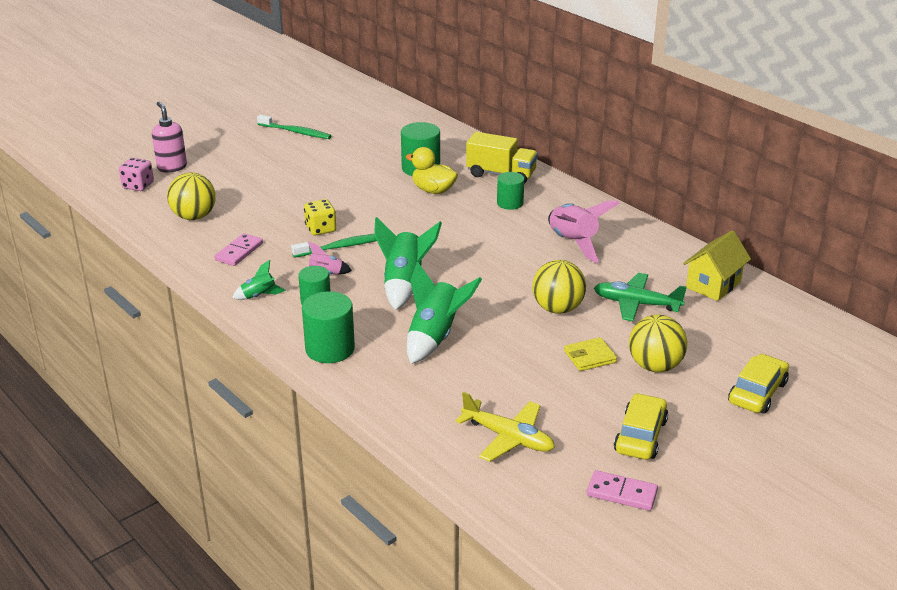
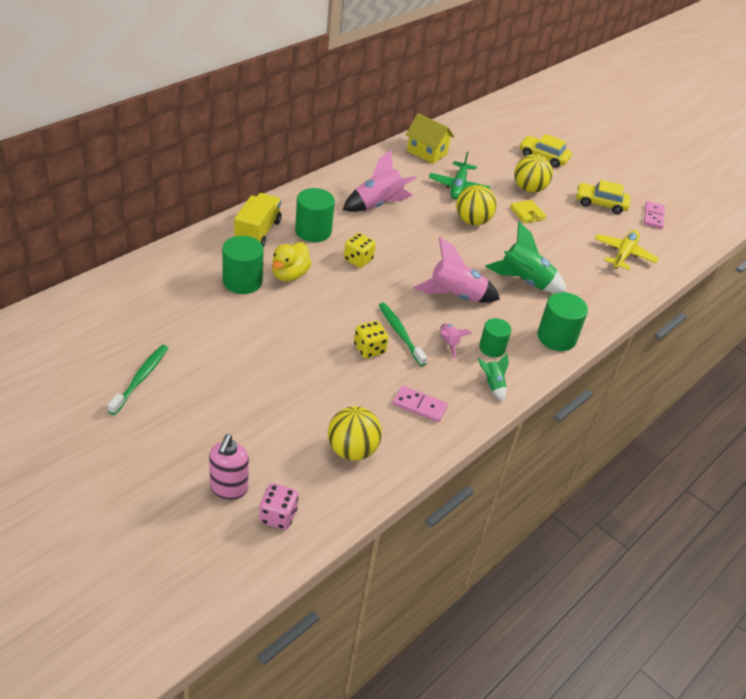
camera: 100 degrees left, 10 degrees up
(172, 167) = (228, 488): pink soap dispenser -> pink soap dispenser turned 45 degrees counterclockwise
(404, 284) = (455, 296): green rocket -> pink rocket
(463, 227) = (358, 260): none -> yellow dice
(510, 203) = (313, 231): green cylinder -> green cylinder, size x1.54

